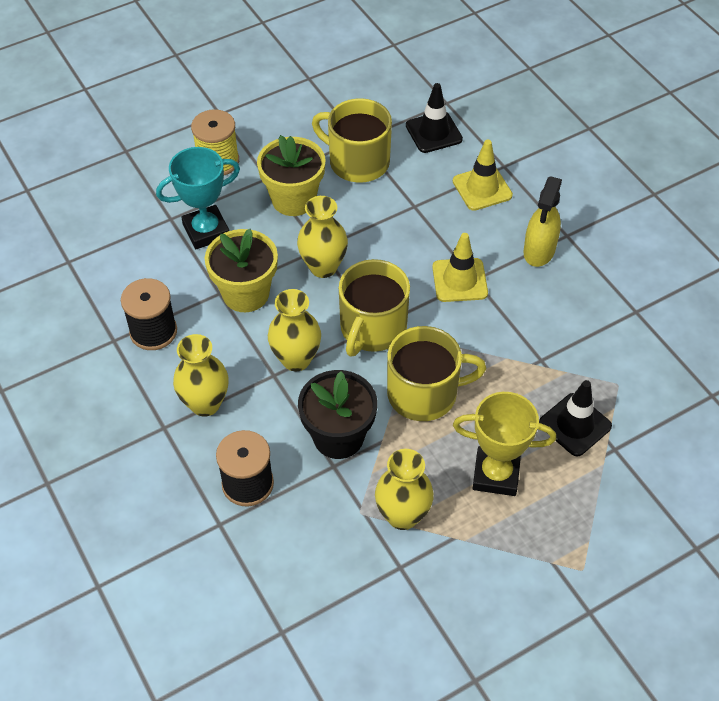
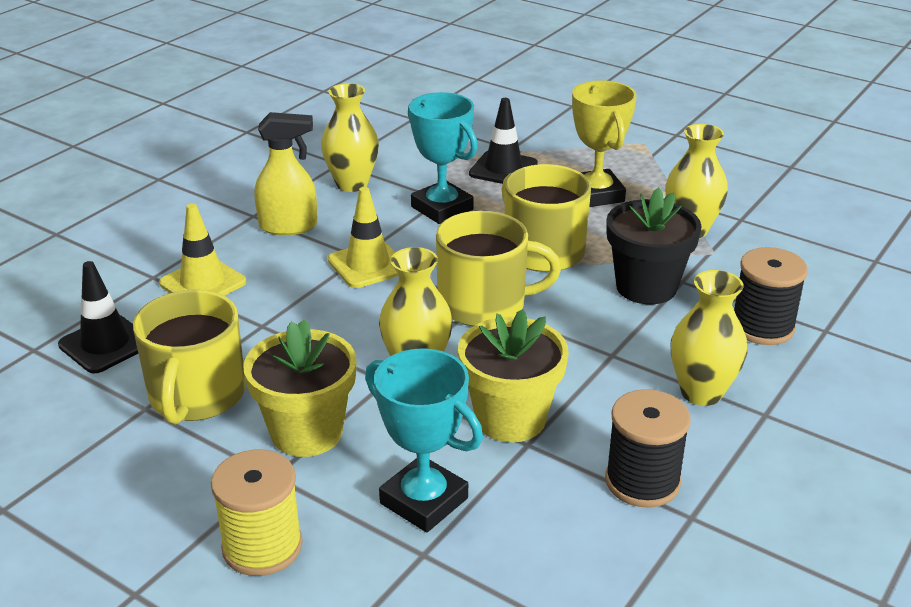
camera: 115 degrees left, 20 degrees down
(296, 359) = (575, 345): yellow vase -> yellow vase (352, 184)
(523, 354) = (442, 208): none -> turquoise trophy

